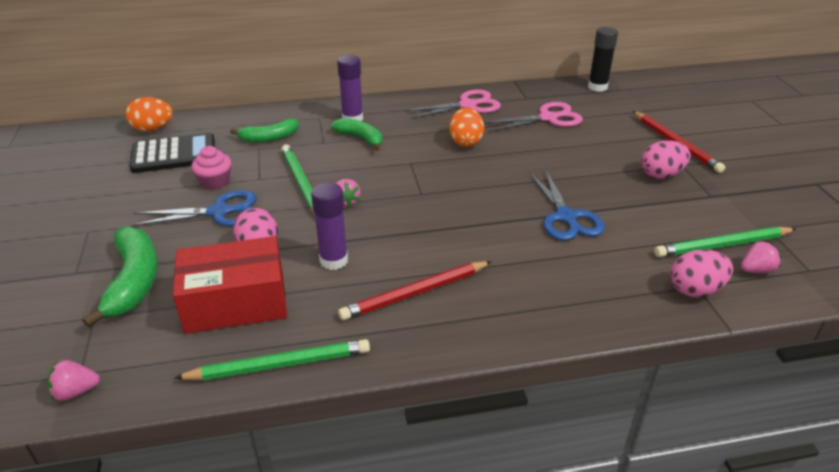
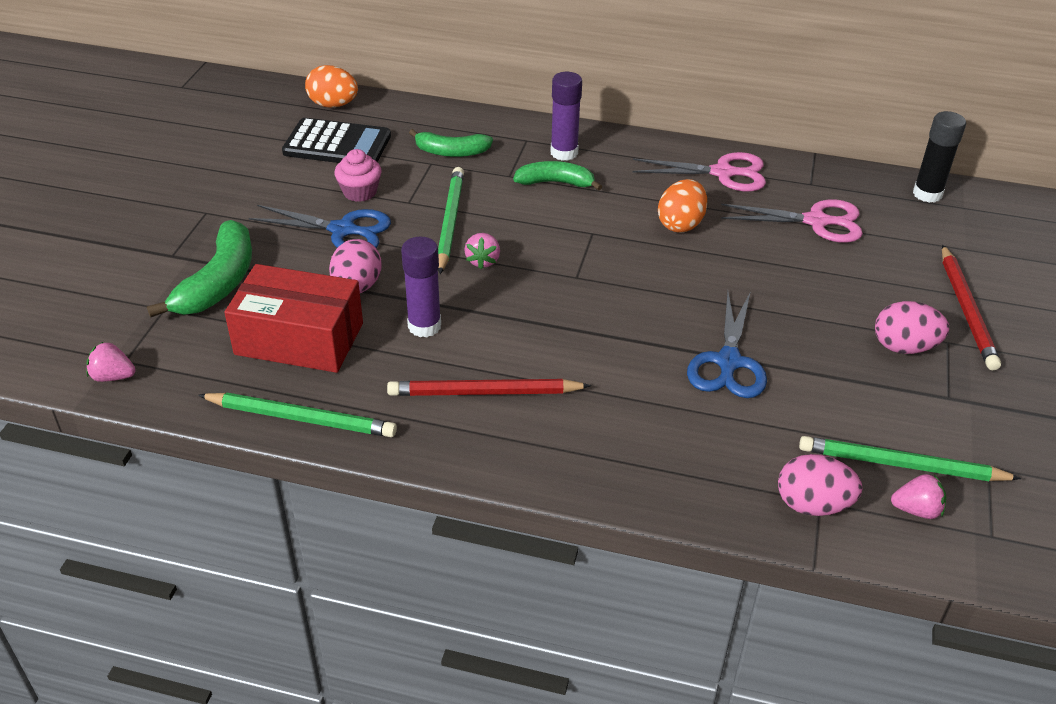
camera: 25 degrees right, 5 degrees up
(361, 138) = (555, 183): green banana -> green banana turned 60 degrees counterclockwise

